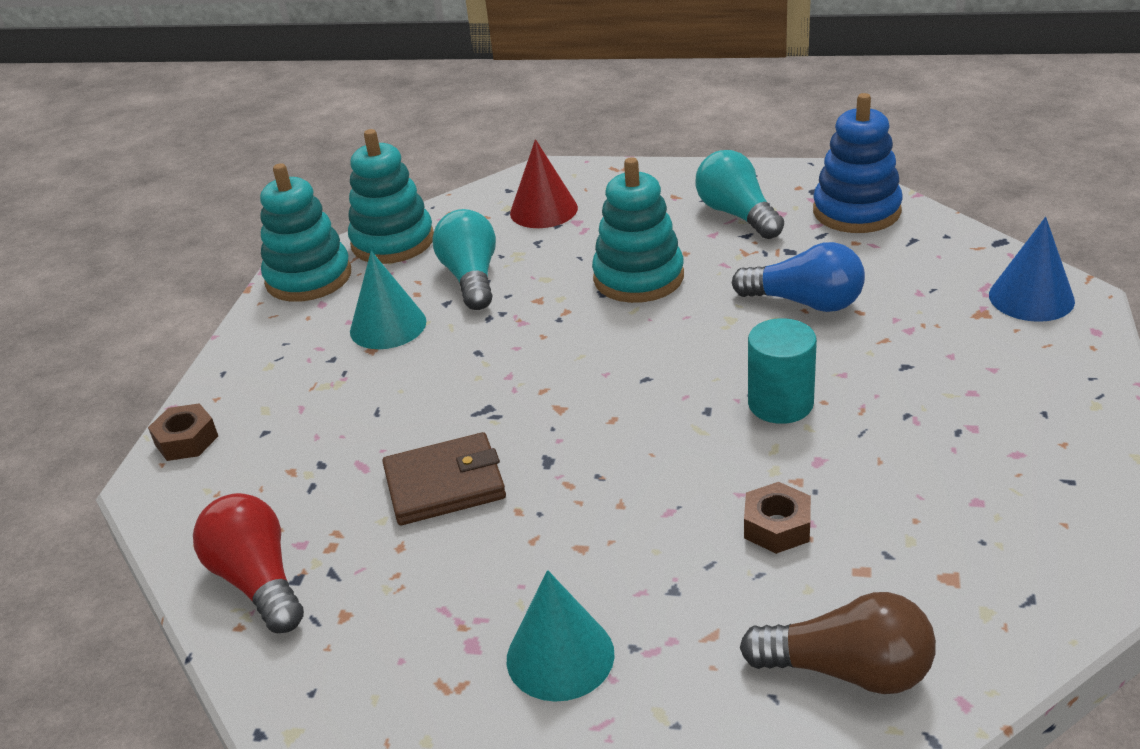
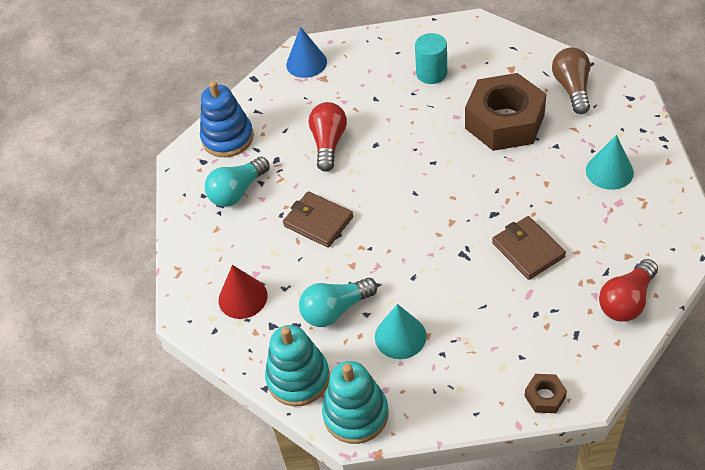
camera: 105 degrees left, 15 degrees up
(638, 278) = (318, 221): turquoise stacking toy -> brown wallet
(777, 526) = (504, 121): brown nut -> brown nut, size x2.45
(780, 403) = (419, 136): turquoise cylinder -> turquoise cylinder (431, 73)
(805, 302) = (328, 143): blue light bulb -> red light bulb

